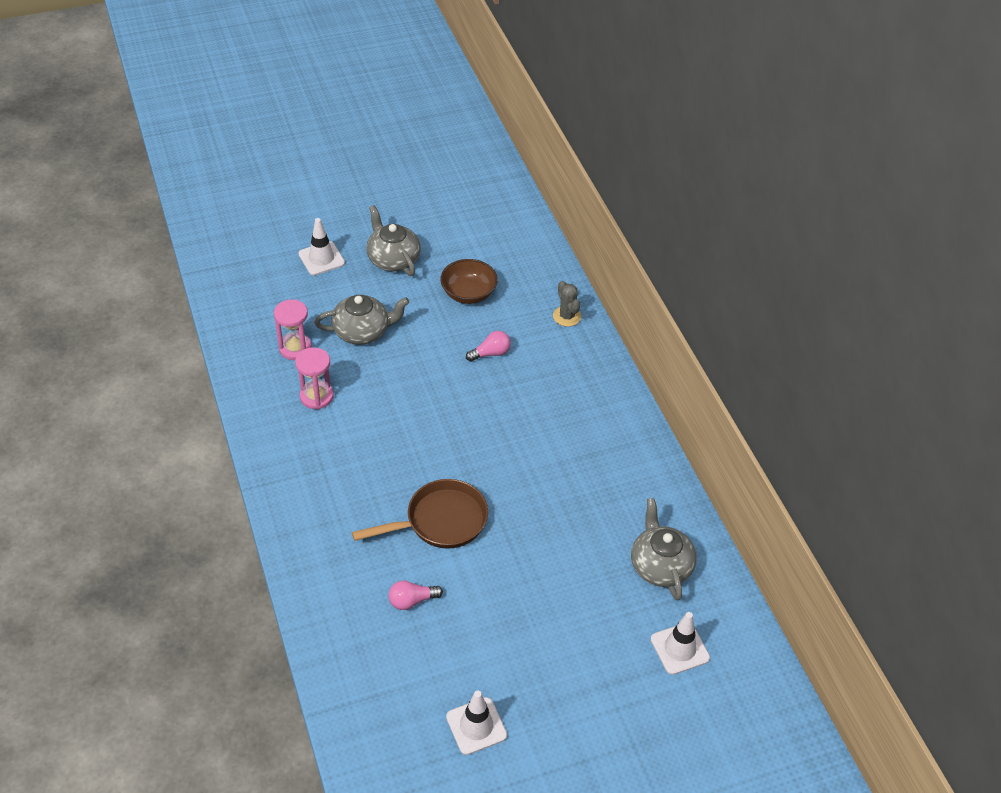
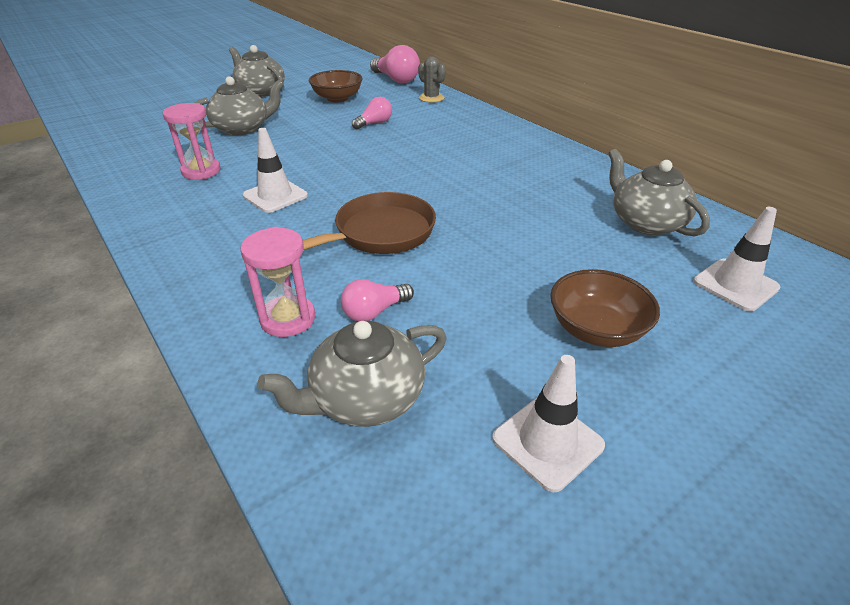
camera: 15 degrees left, 10 degrees down
(295, 348) = (172, 146): pink hourglass -> pink hourglass (288, 319)
(321, 258) = (192, 99): white traffic cone -> white traffic cone (275, 196)
(385, 667) = (366, 398): none -> grey teapot
(544, 266) = (396, 79): none -> pink light bulb
(552, 658) = (596, 329): none -> brown bowl

